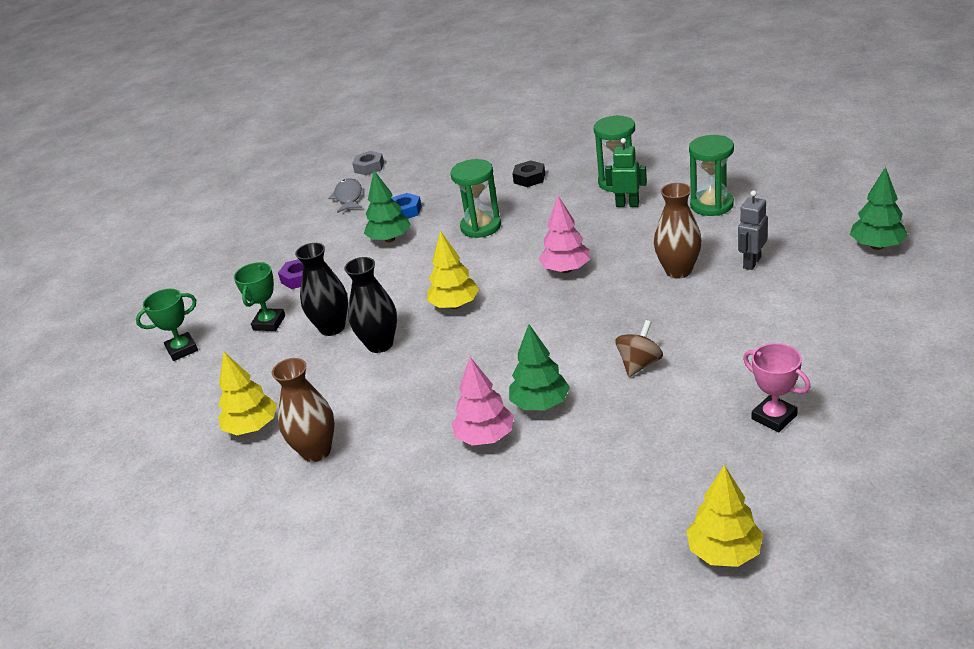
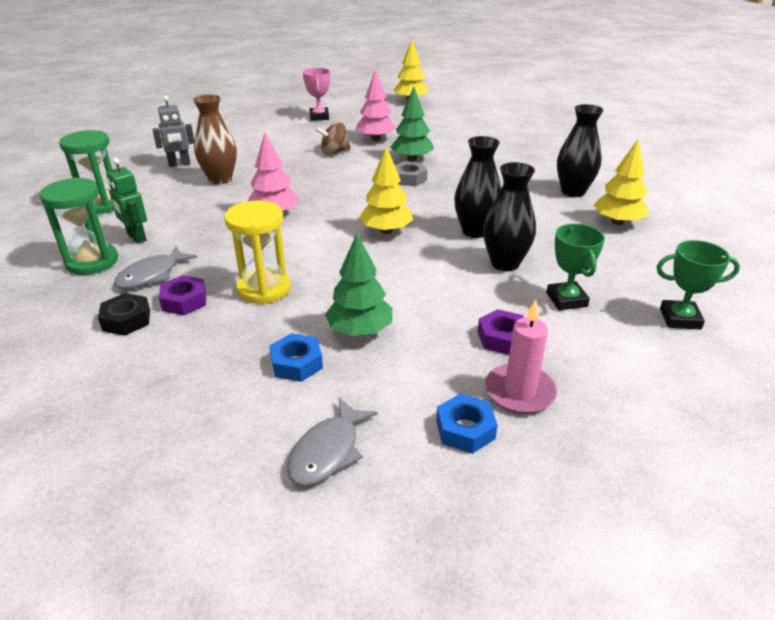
camera: 150 degrees left, 0 degrees up
(269, 323) = (566, 300): green trophy -> green trophy turned 60 degrees counterclockwise
(272, 259) = (519, 391): none -> pink candle
(291, 232) = (465, 429): none -> blue nut
(316, 451) = (573, 192): brown vase -> black vase
(369, 167) = (222, 515): grey nut -> grey nut (409, 179)
(481, 227) = (264, 289): green hourglass -> yellow hourglass
(485, 437) = (460, 159): pink tree -> pink tree (375, 139)
(516, 199) = (184, 301): none -> purple nut
(564, 197) = (152, 275): none -> grey fish
(876, 246) = (115, 142): green tree -> none

